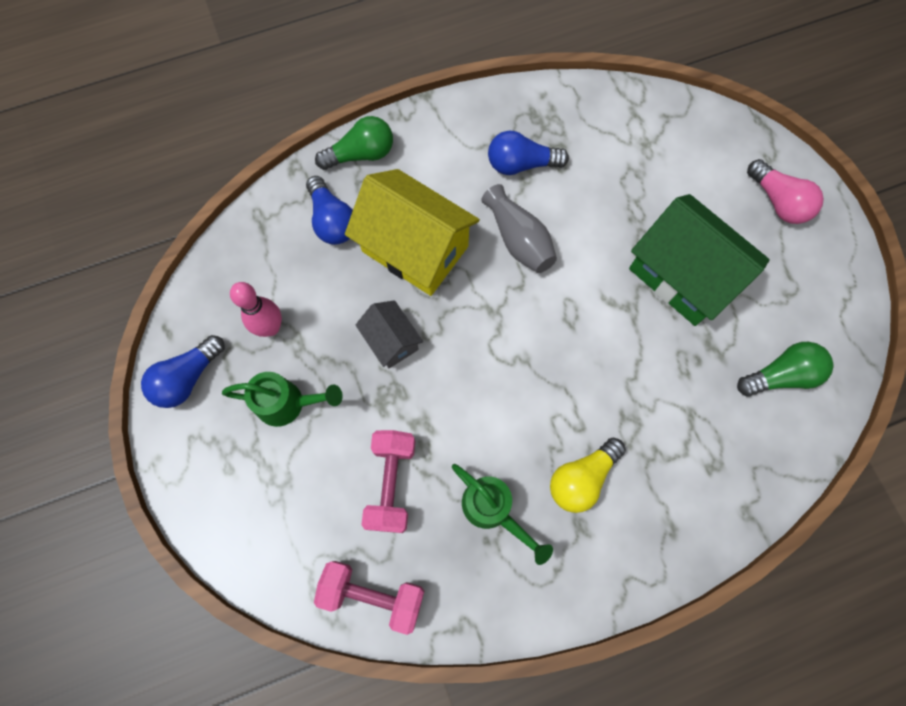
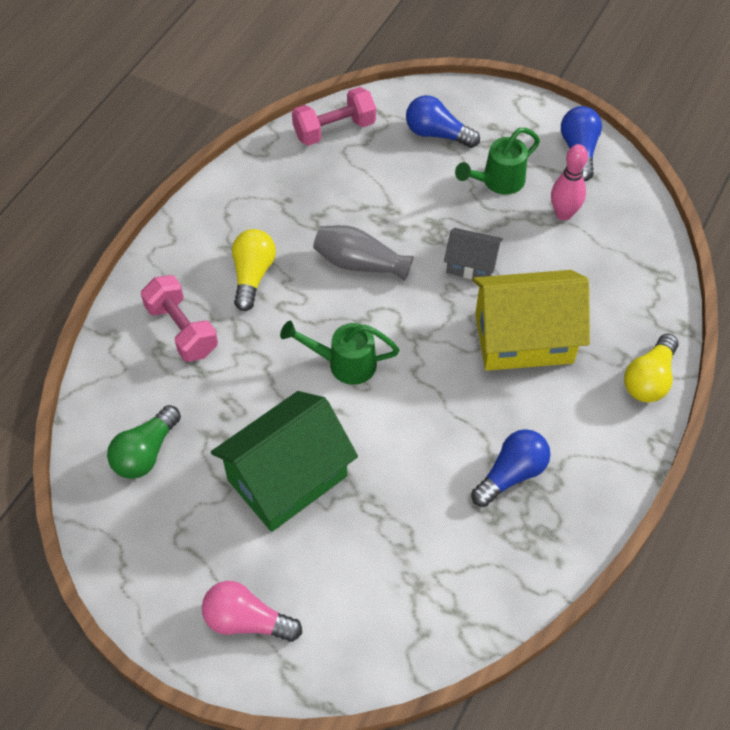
camera: 140 degrees right, 15 degrees down
(332, 221) = (608, 312): blue light bulb -> blue light bulb (437, 134)
(361, 154) = (649, 379): green light bulb -> yellow light bulb
(391, 483) = (381, 187): pink dumbbell -> pink dumbbell (182, 330)
(493, 510) = (298, 217): green watering can -> green watering can (343, 363)
(518, 240) = (450, 406): grey vase -> grey vase (359, 263)
(682, 276) = (287, 478): green house -> green house turned 45 degrees counterclockwise

